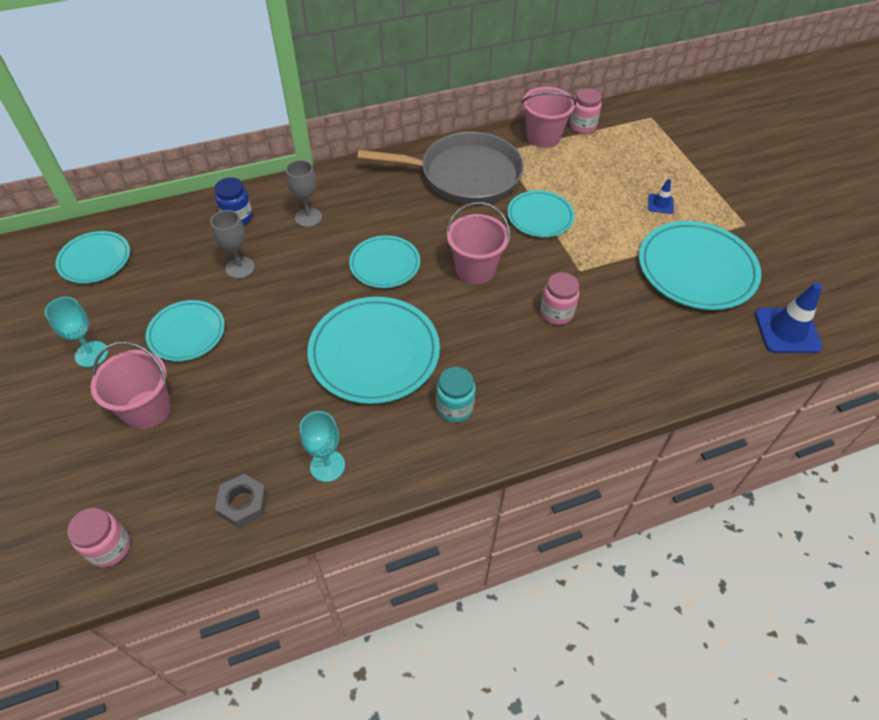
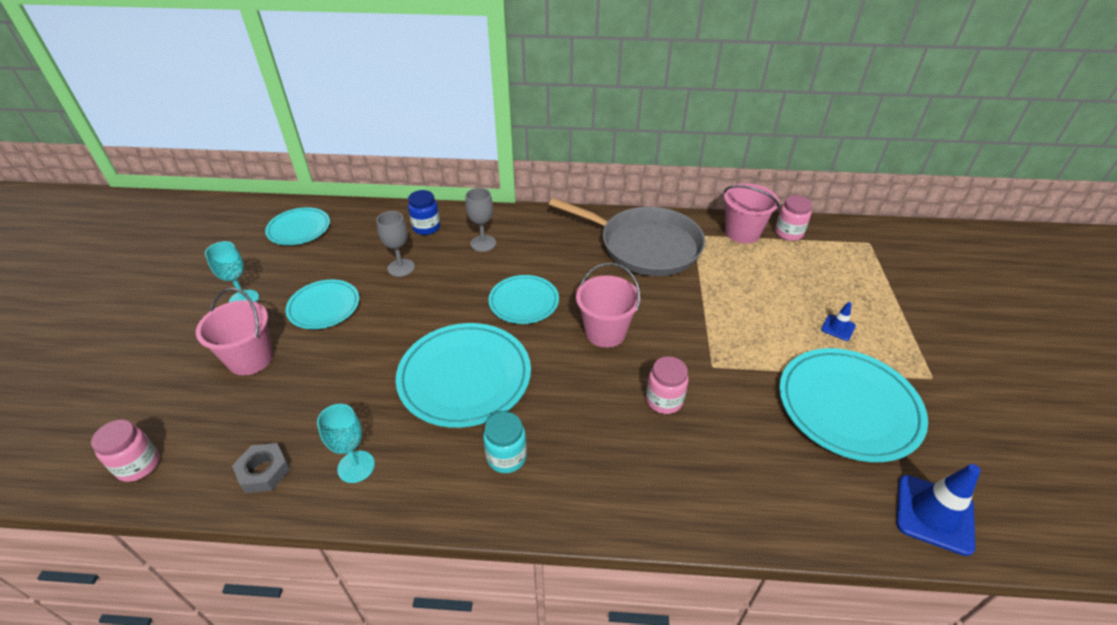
camera: 25 degrees right, 10 degrees down
(540, 216) = (699, 303): turquoise plate -> none

